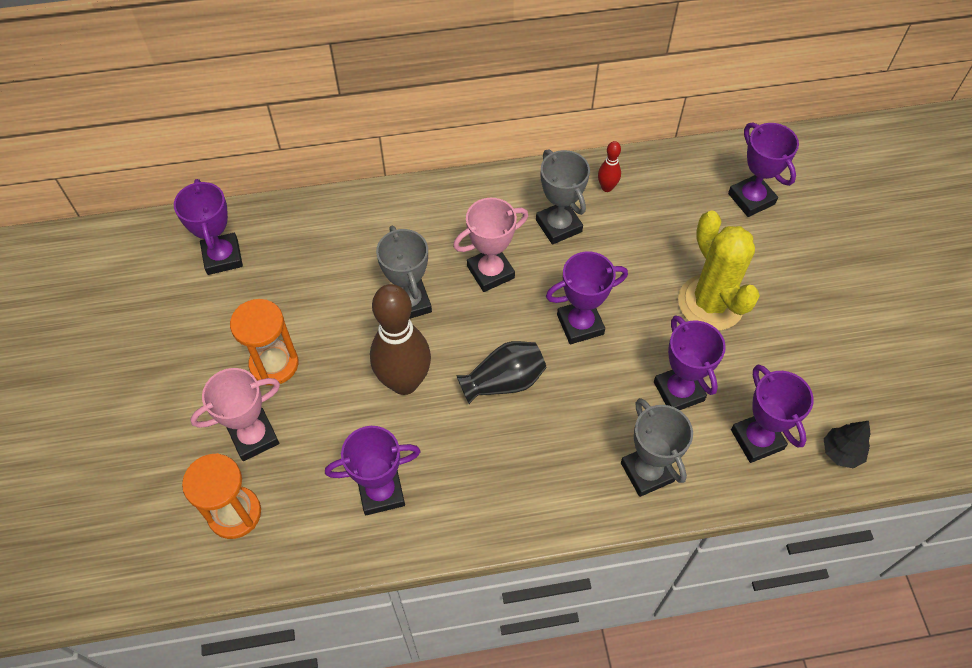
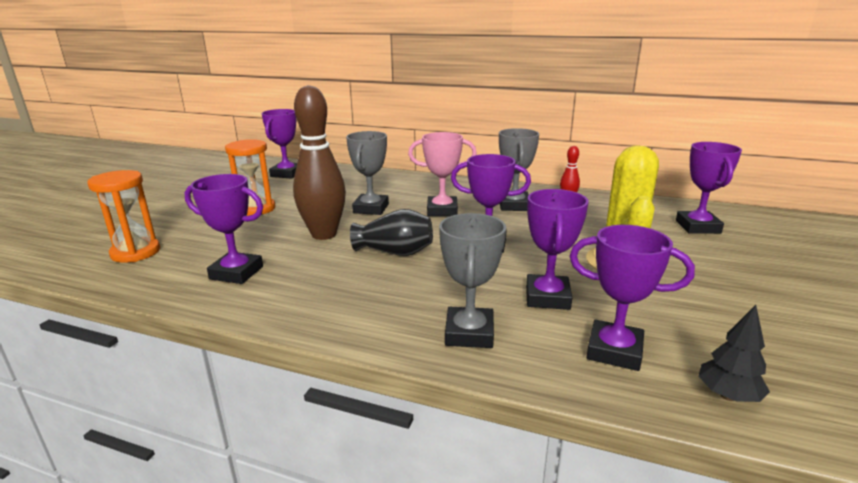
camera: 30 degrees right, 35 degrees down
(254, 437) = (200, 229): pink trophy -> none
(757, 439) = (614, 351): purple trophy -> purple trophy turned 75 degrees counterclockwise

